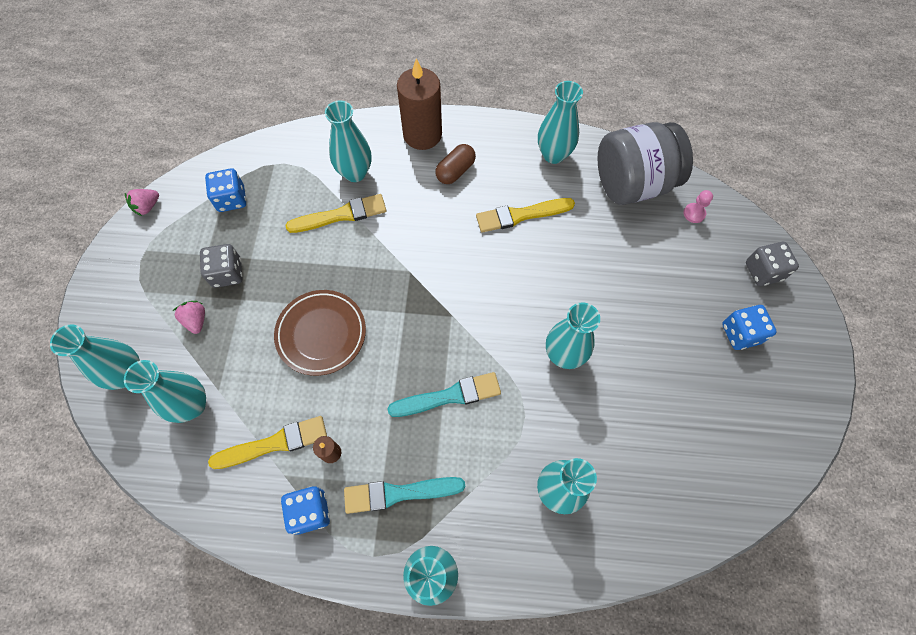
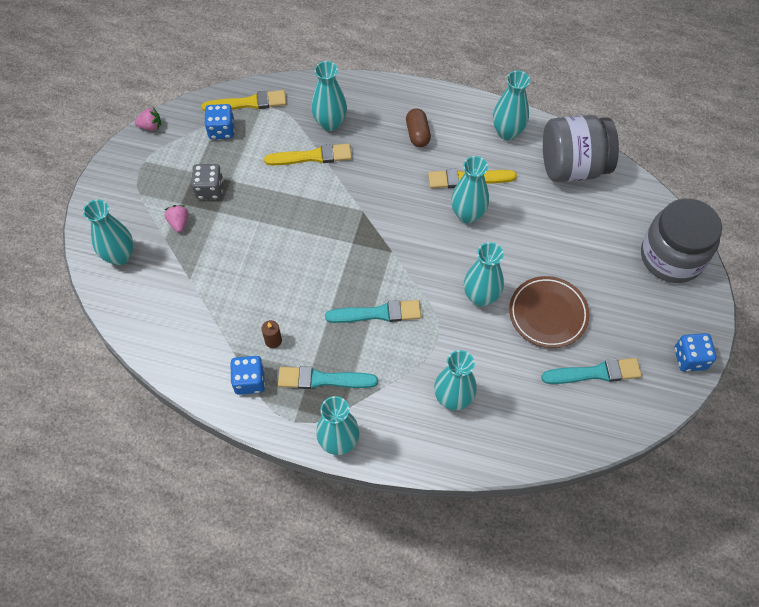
camera: 10 degrees right, 5 degrees down
(147, 207) = (150, 126): pink strawberry -> pink strawberry turned 150 degrees counterclockwise
(192, 405) = (167, 287): turquoise vase -> turquoise vase (467, 214)
(274, 443) = (229, 326): yellow brush -> yellow brush (248, 103)
(321, 334) = (280, 249): brown plate -> brown plate (548, 314)
(422, 134) = (394, 99): brown candle -> none
(455, 171) = (417, 134): brown capsule -> brown capsule turned 60 degrees counterclockwise
(694, 213) = (621, 200): pink pawn -> none
(713, 427) = (595, 373): none -> turquoise brush
(740, 333) = (638, 304): blue dice -> blue dice (690, 358)
(763, 271) = (671, 257): grey dice -> grey jar

